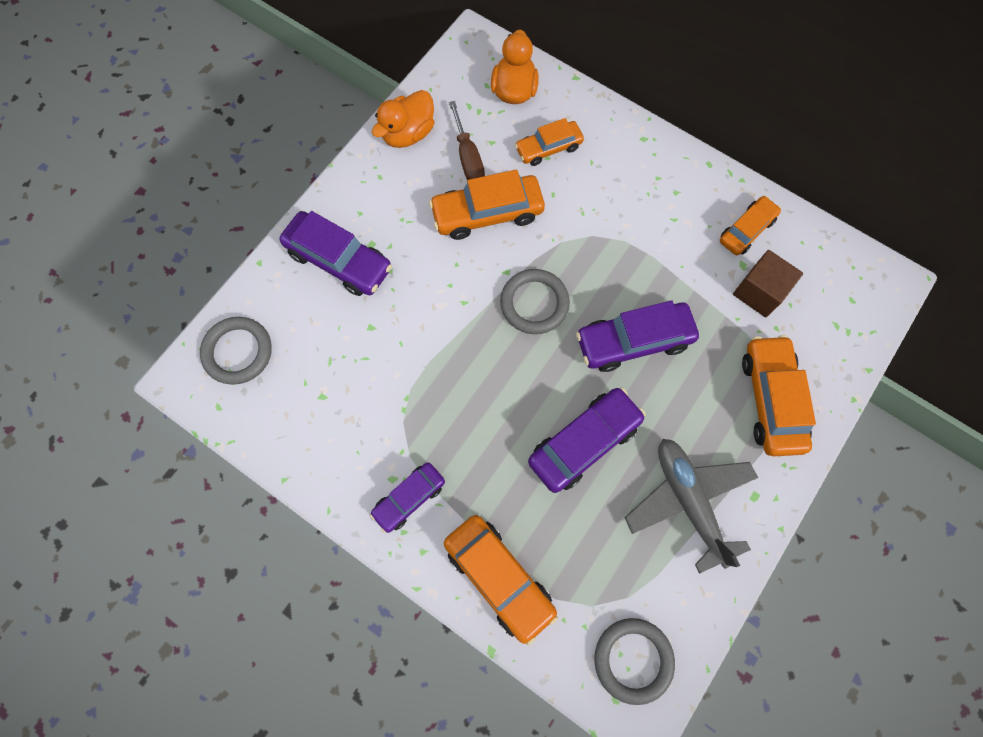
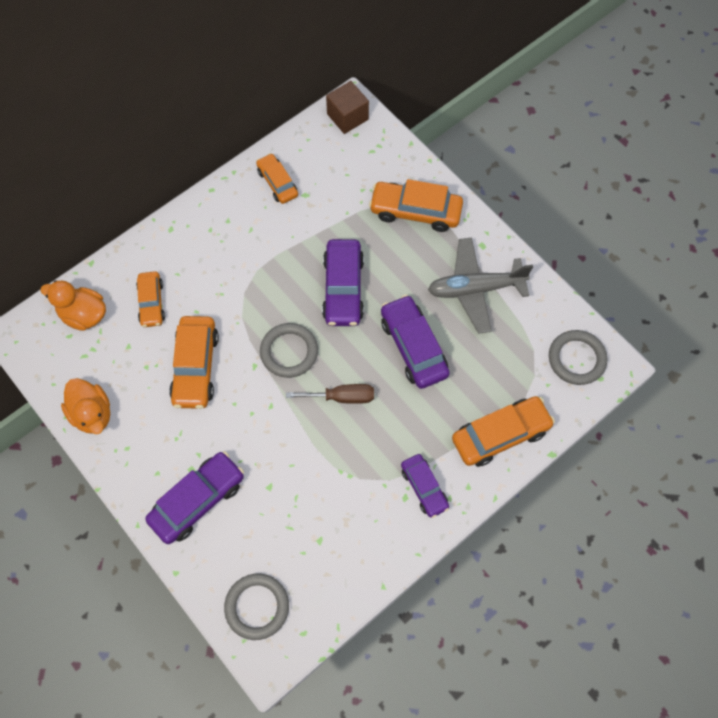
camera: 75 degrees left, 5 degrees down
(468, 157) = (135, 369): brown screwdriver -> brown screwdriver (341, 397)
(759, 292) = (330, 191): brown cube -> brown cube (347, 117)

